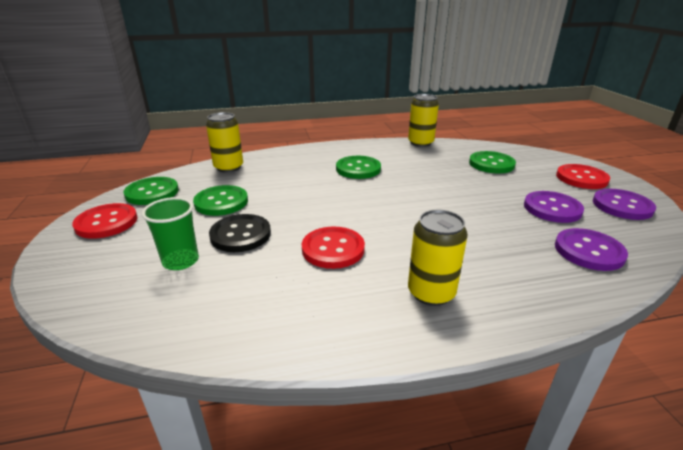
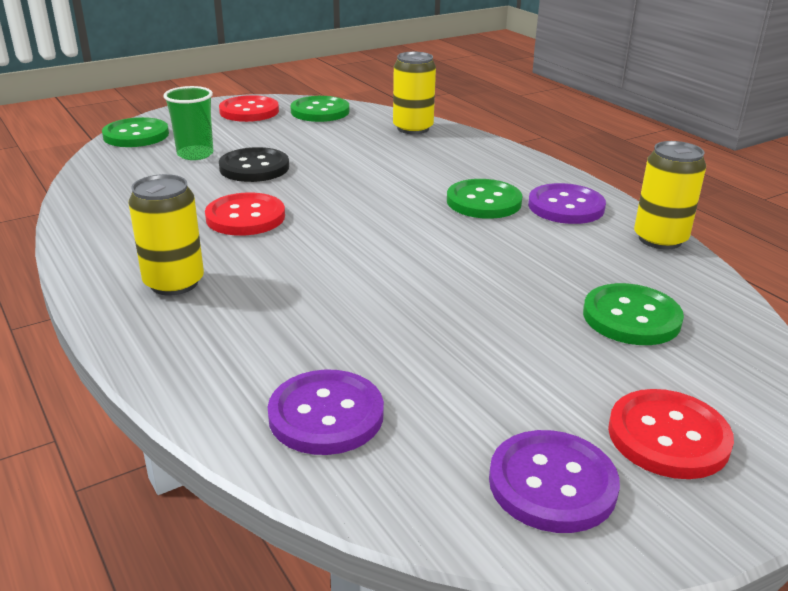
camera: 70 degrees right, 0 degrees up
(221, 202) = (320, 144): green button -> green button (136, 135)
(552, 208) = (470, 384): purple button -> purple button (566, 206)

